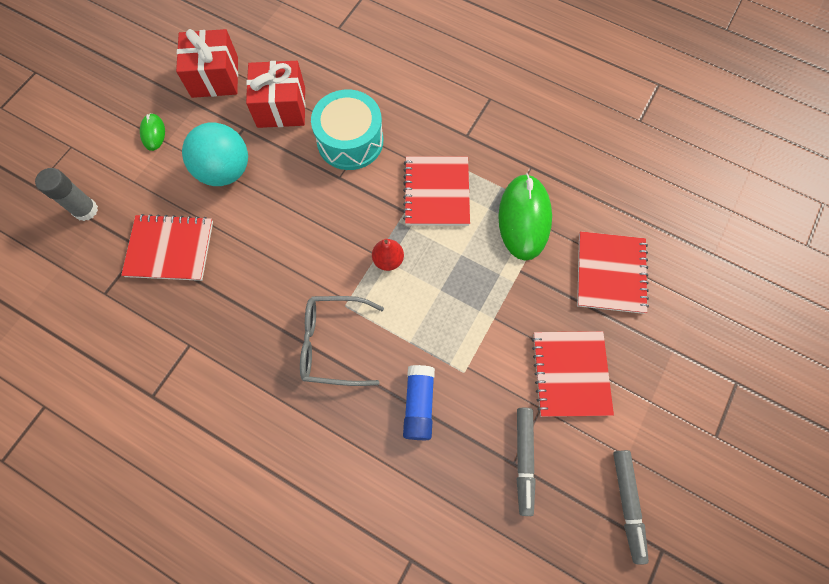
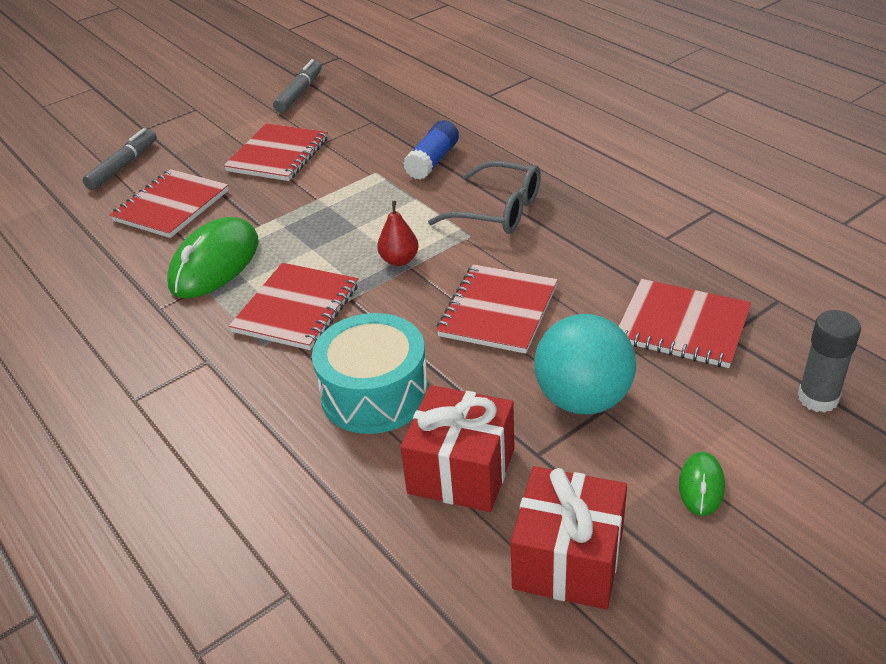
camera: 155 degrees left, 30 degrees down
(297, 228) = (498, 311): none -> red notebook
(523, 460) = (362, 121): grey marker -> grey marker (123, 166)

